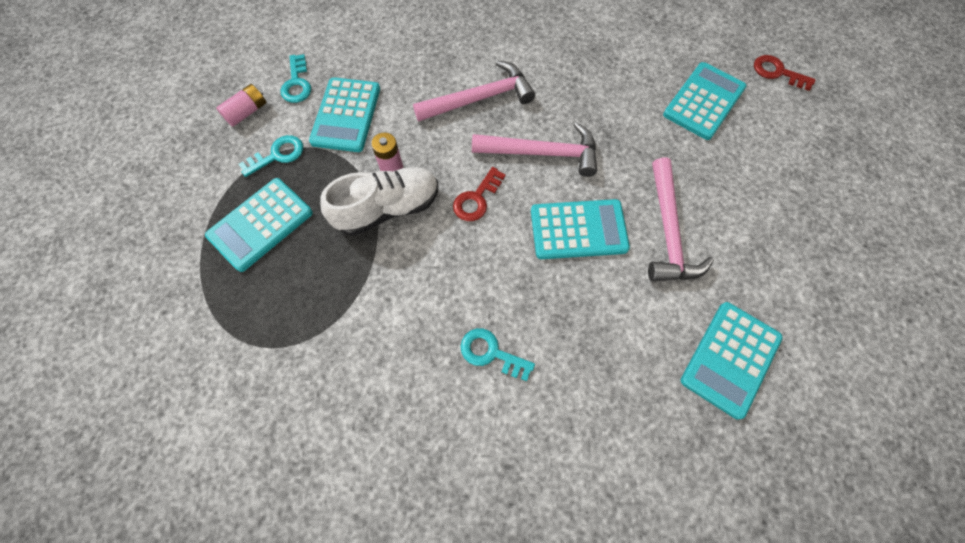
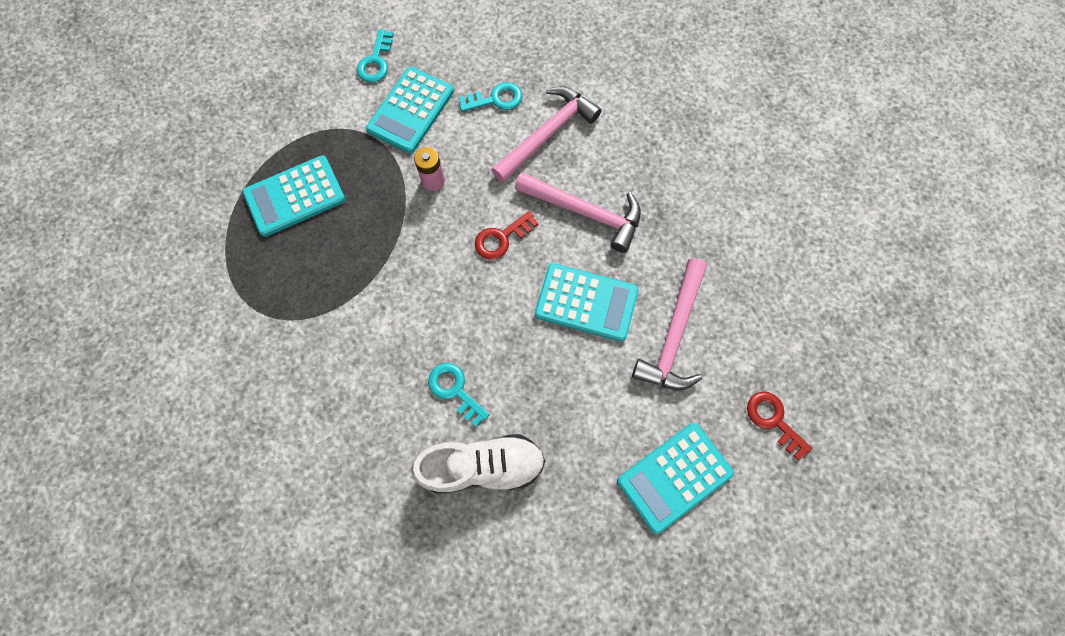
camera: 20 degrees right, 5 degrees up
(247, 112) = (319, 78): pink battery -> none
(277, 155) = (333, 132): turquoise key -> turquoise key (496, 99)
(388, 209) = (414, 220): white shoe -> white shoe (483, 466)
(480, 98) = (547, 134): pink hammer -> pink hammer turned 45 degrees counterclockwise
(704, 101) = (778, 211): turquoise calculator -> none
(777, 72) = (875, 204): red key -> red key (773, 420)

